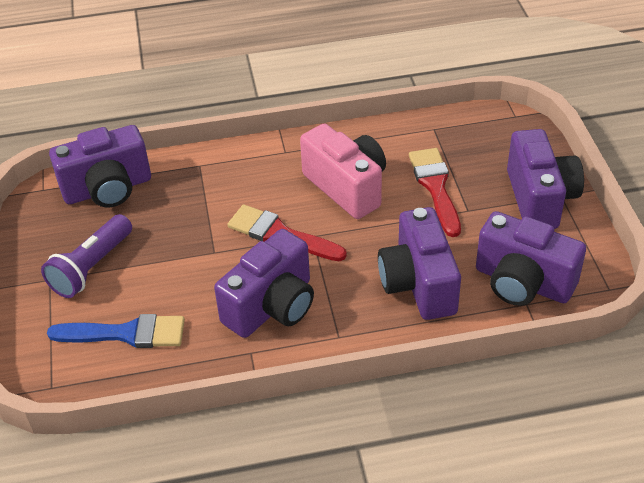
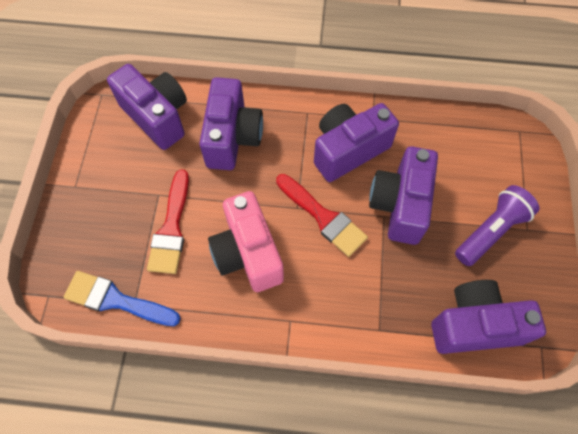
camera: 165 degrees left, 20 degrees up
(126, 333) = (463, 159): blue brush -> blue brush (116, 300)
(539, 199) = (94, 188): purple camera -> purple camera (400, 205)

